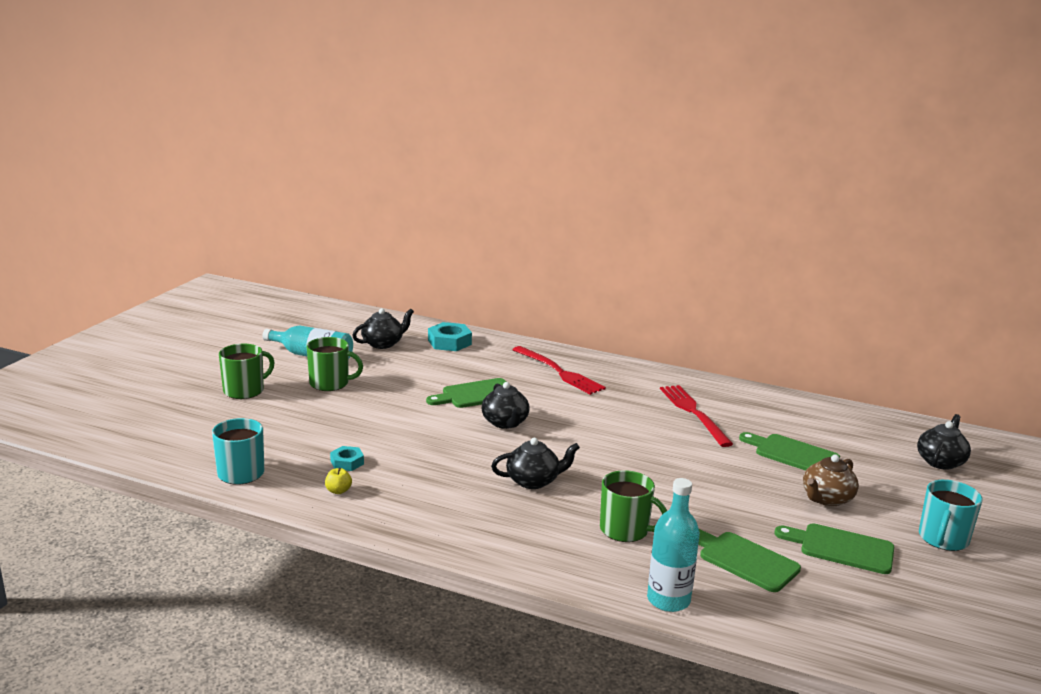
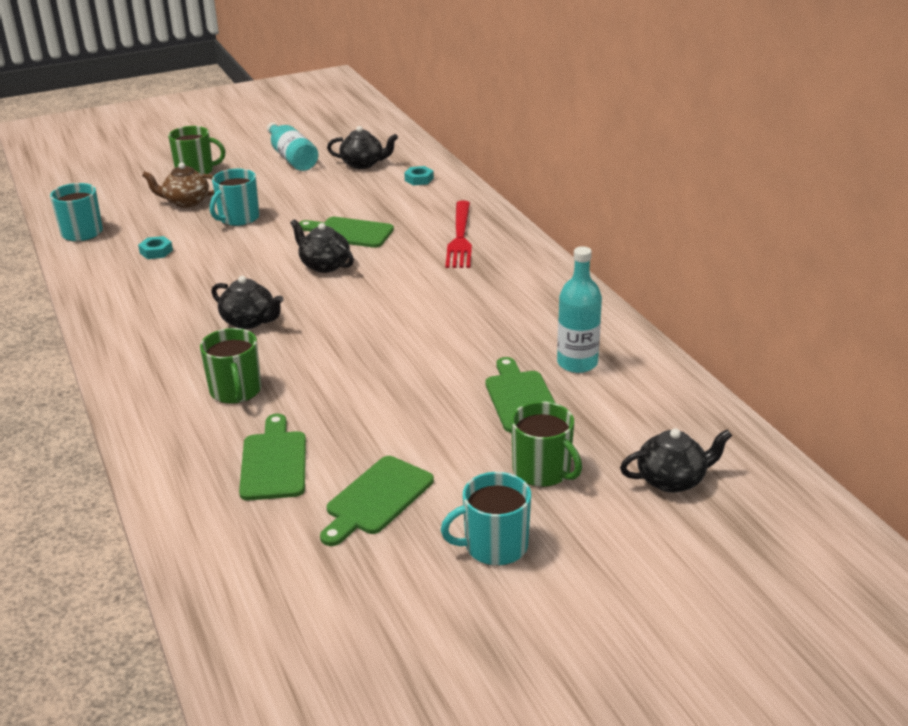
camera: 45 degrees right, 10 degrees up
(330, 383) = (261, 185): green mug -> green mug (542, 471)
(338, 491) = (112, 270): yellow apple -> none
(364, 414) = (238, 218): none -> turquoise mug
(449, 342) = (419, 179): turquoise nut -> turquoise nut, size x0.60
(505, 423) = (324, 265): black teapot -> black teapot turned 105 degrees clockwise
(668, 600) = (155, 458): turquoise bottle -> turquoise bottle (577, 363)
(693, 413) = (507, 321): red fork -> none
(826, 499) = (461, 452): brown teapot -> brown teapot (186, 202)
(841, 548) = (376, 499): green cutting board -> green cutting board turned 120 degrees counterclockwise

